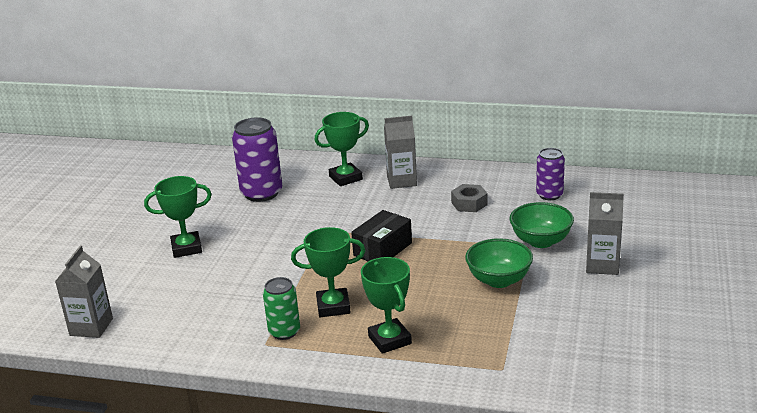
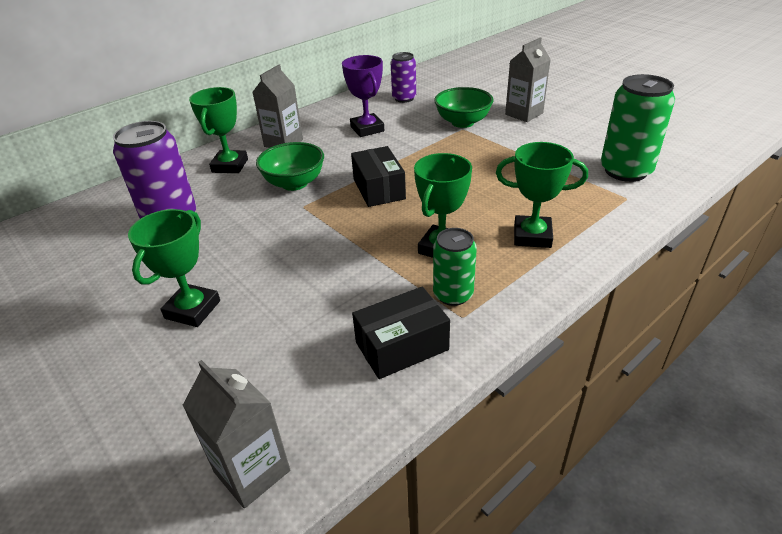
camera: 55 degrees left, 10 degrees up
(217, 333) = (402, 346): none -> black box
(469, 203) = (367, 129): grey nut -> purple trophy
(499, 280) = (496, 156): green bowl -> green bowl (294, 183)
(553, 355) = (625, 171): none -> green can

